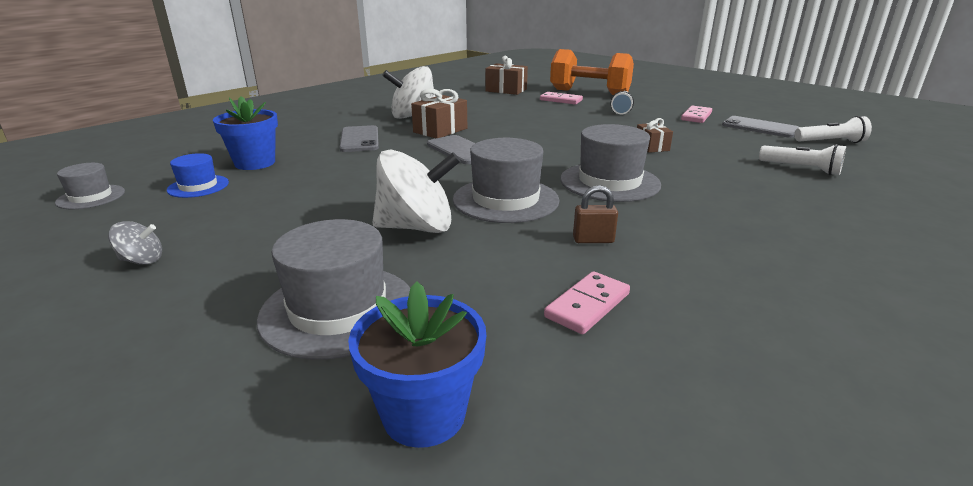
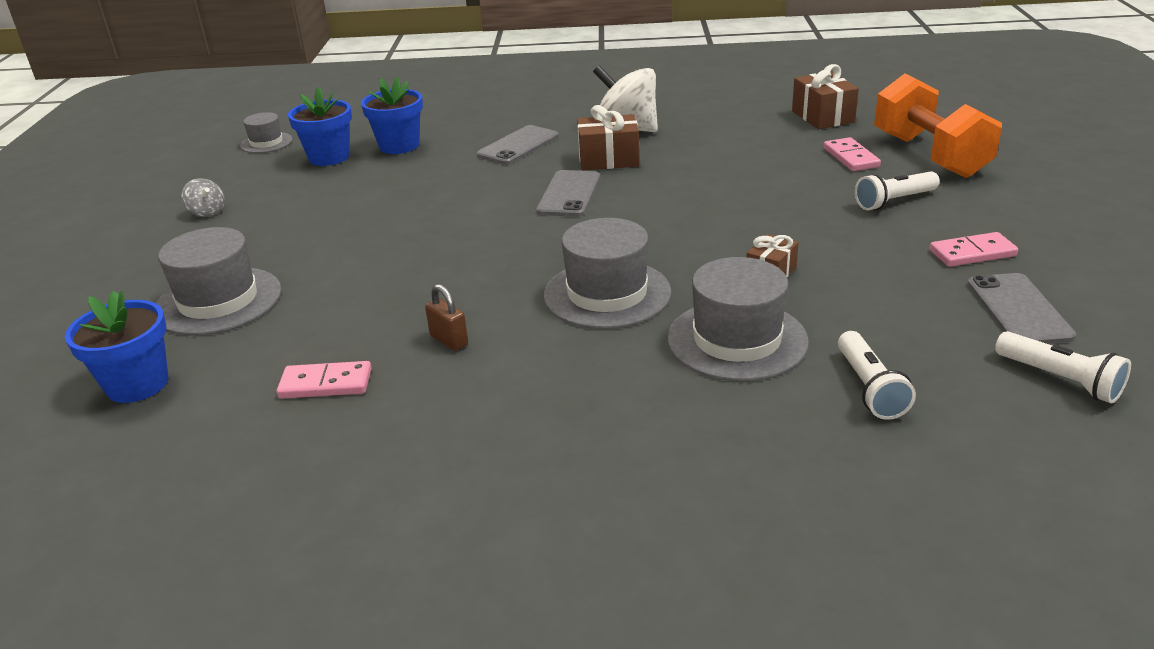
camera: 50 degrees right, 5 degrees up
(198, 186) = (329, 157): blue hat -> blue flower pot
(417, 227) = (370, 262): white spinning top -> none
(505, 200) = (479, 268): grey hat -> grey hat (737, 340)

